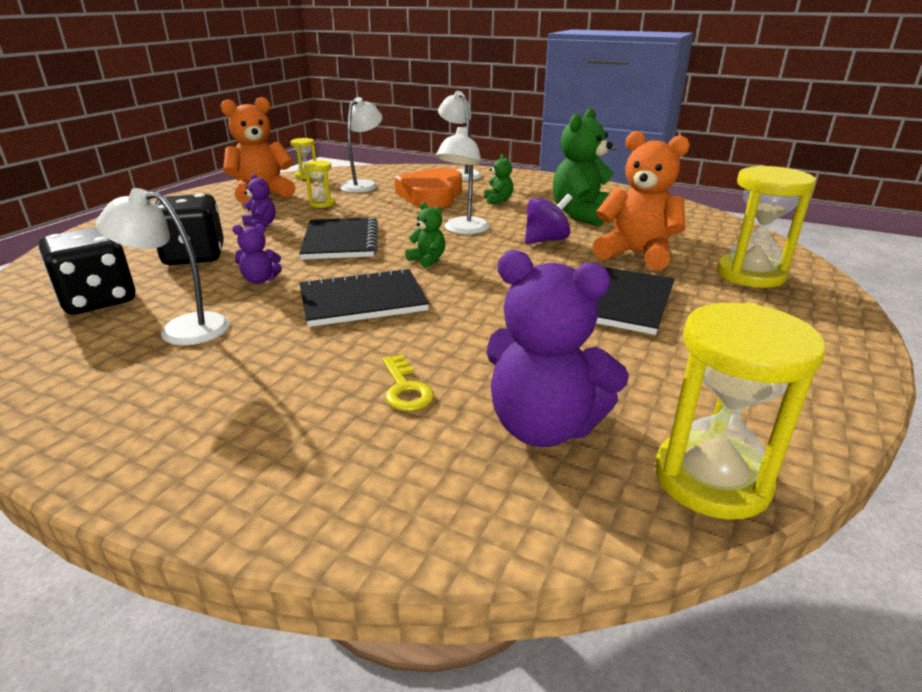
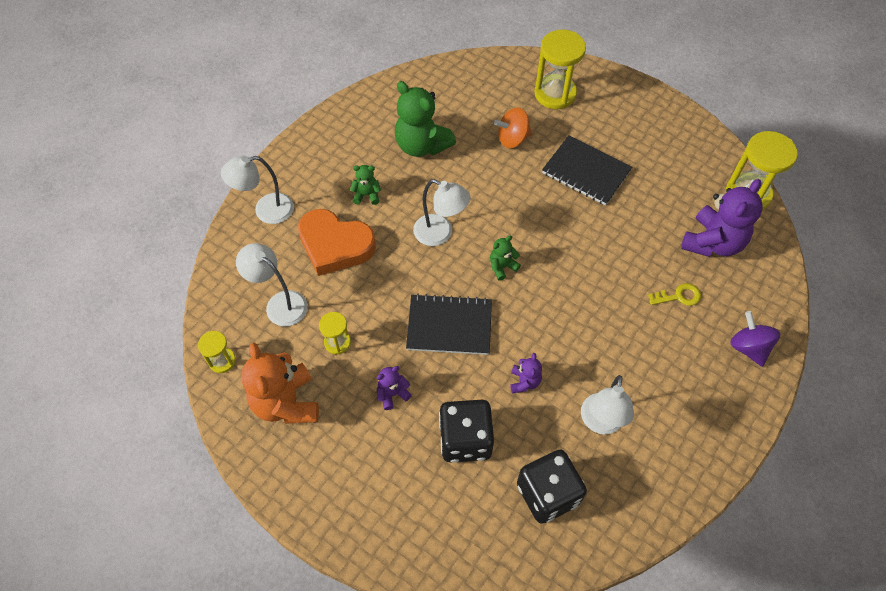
camera: 80 degrees left, 30 degrees up
(362, 300) = (568, 313): black notebook -> none
(546, 240) = (475, 184): purple spinning top -> purple spinning top (748, 347)
(636, 254) = (512, 139): orange teddy bear -> orange spinning top

